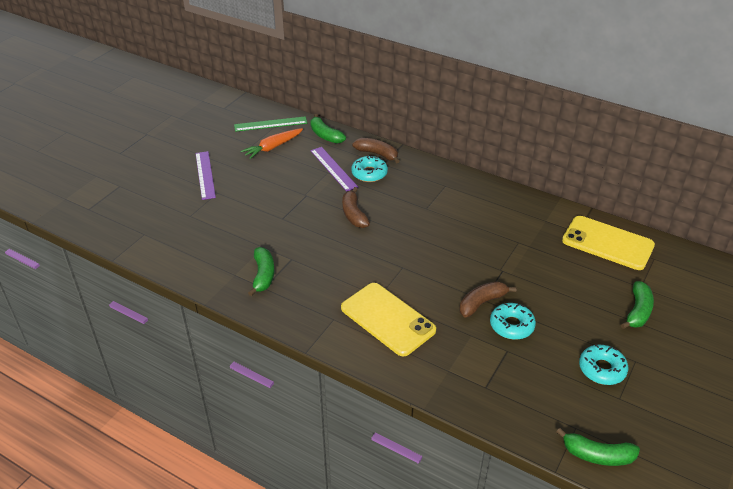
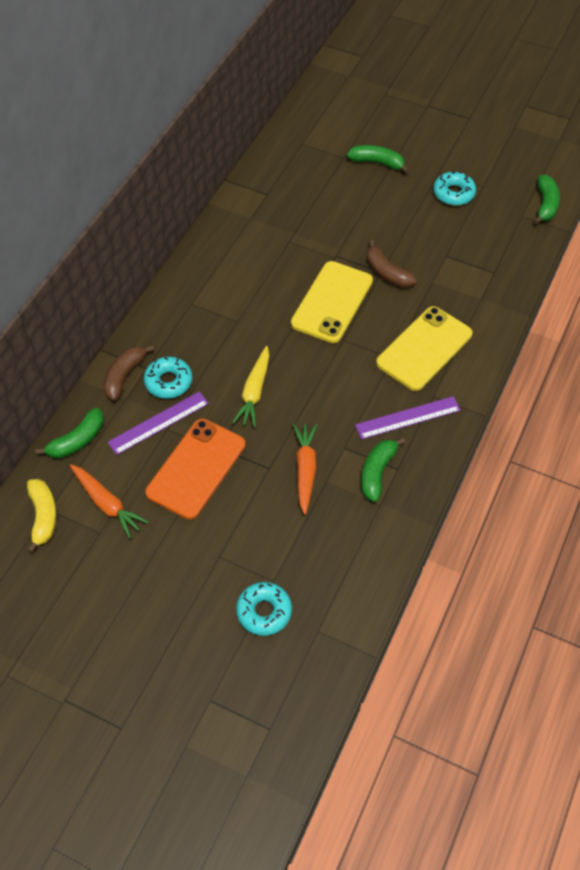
camera: 95 degrees left, 15 degrees up
(205, 175) = (178, 582): purple ruler -> purple ruler (408, 417)
(263, 275) = (377, 472): green banana -> green banana turned 60 degrees counterclockwise
(270, 124) = (43, 516): green ruler -> yellow banana
(276, 236) = (305, 470): none -> orange carrot
(290, 184) = (196, 468): none -> orange phone
(353, 214) = (254, 392): brown banana -> yellow carrot
(511, 325) = (413, 251): turquoise donut -> turquoise donut (264, 612)
(607, 243) = (283, 173): yellow phone -> yellow phone (332, 302)

